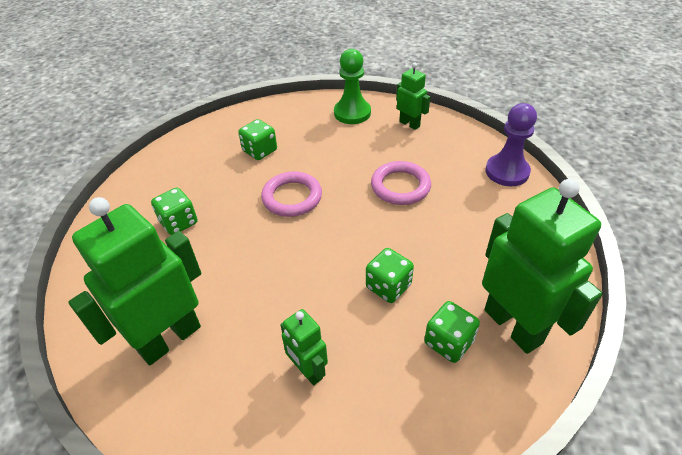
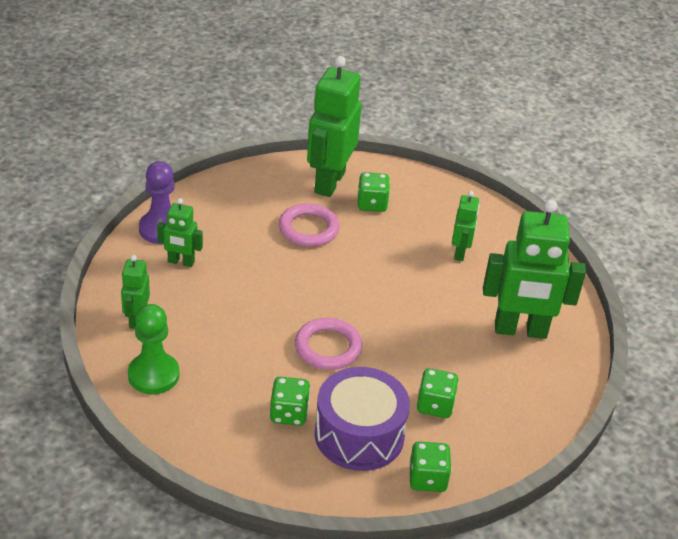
camera: 135 degrees left, 5 degrees down
(206, 171) = (359, 435): none -> purple drum
(388, 286) = (359, 246): green dice -> green dice (427, 479)
(400, 186) = (244, 285): pink ring -> pink ring (308, 229)
(455, 166) = (181, 262): none -> green robot

